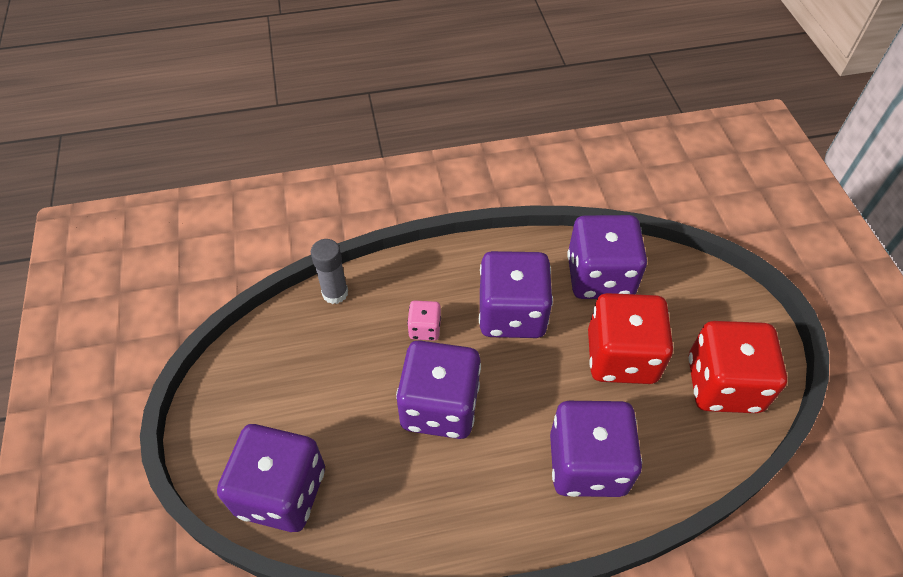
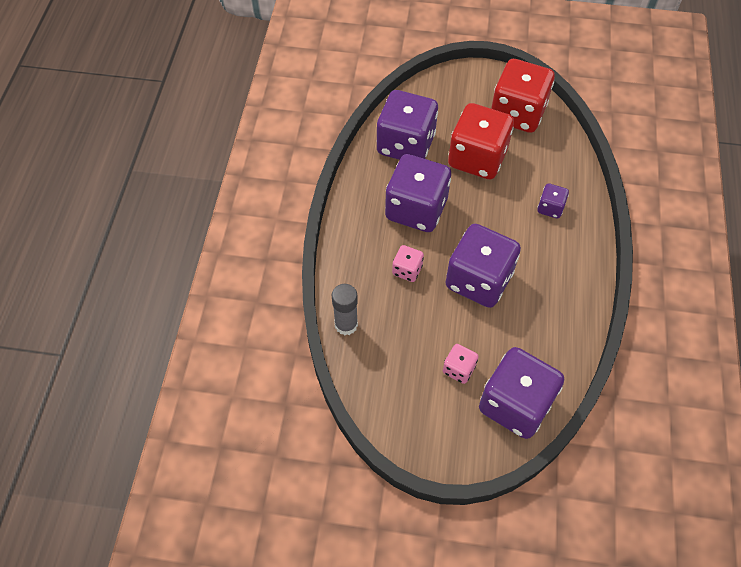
camera: 70 degrees left, 5 degrees up
(312, 417) = (459, 369): none -> pink dice
(587, 464) = (550, 208): purple dice -> purple dice, size x0.46

